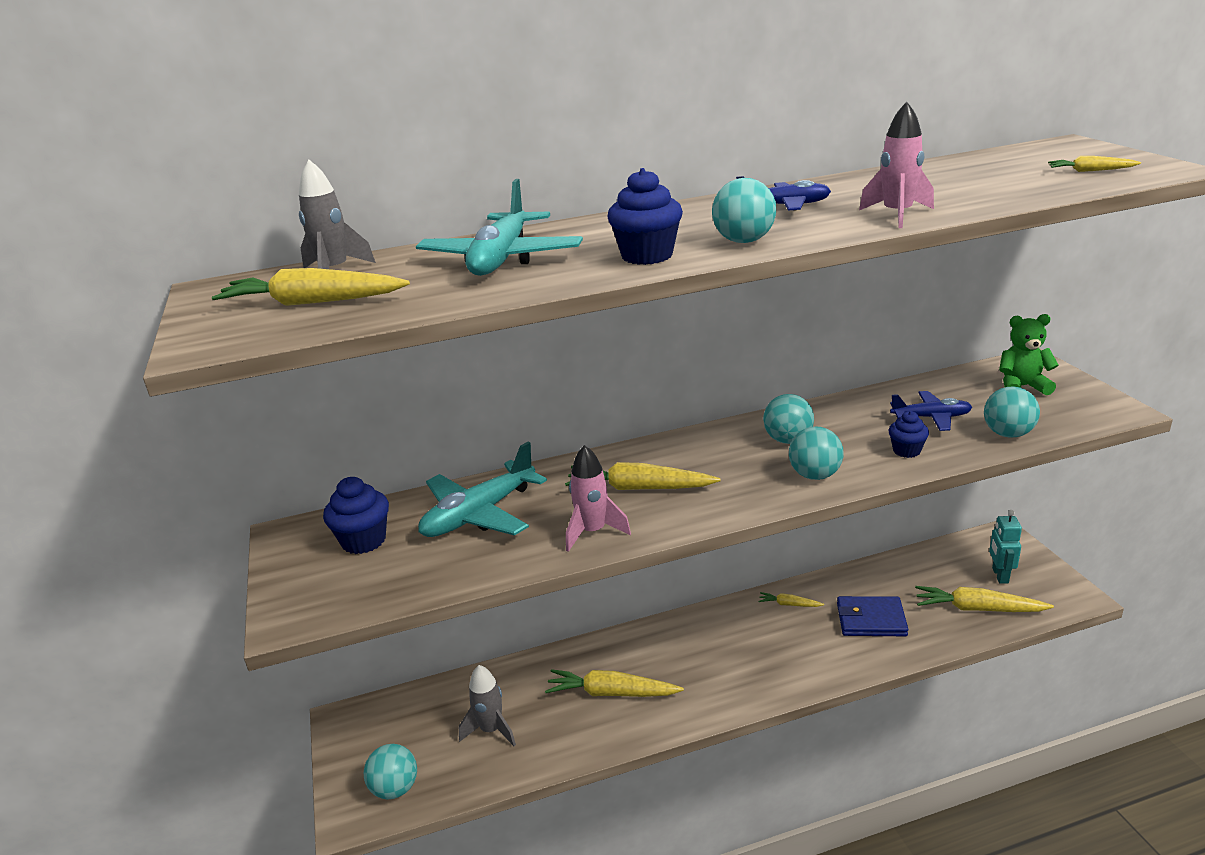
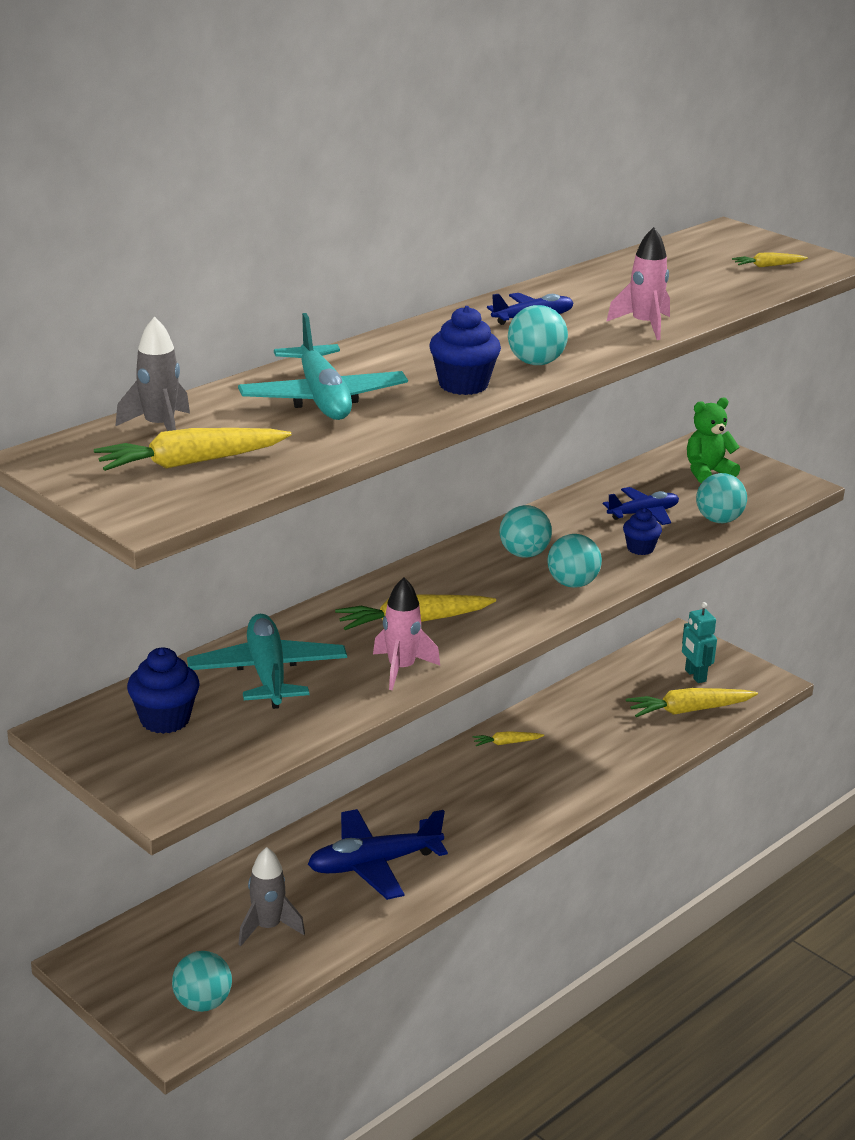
camera: 30 degrees left, 0 degrees up
(479, 514) = (268, 673): turquoise plane -> turquoise plane turned 150 degrees clockwise
(611, 693) = (374, 864): yellow carrot -> blue plane
(871, 620) = (595, 741): blue wallet -> none

